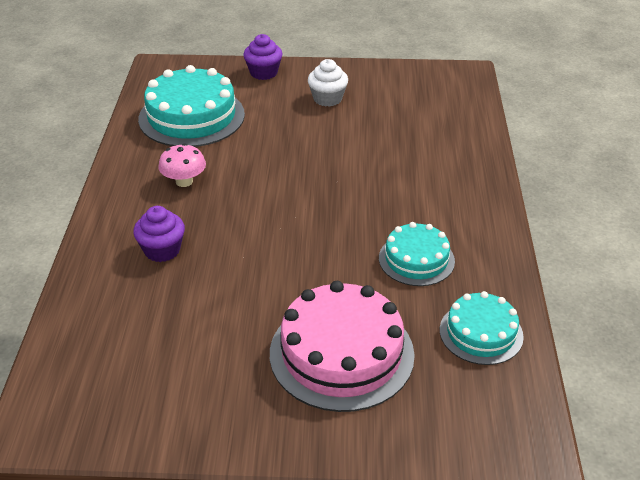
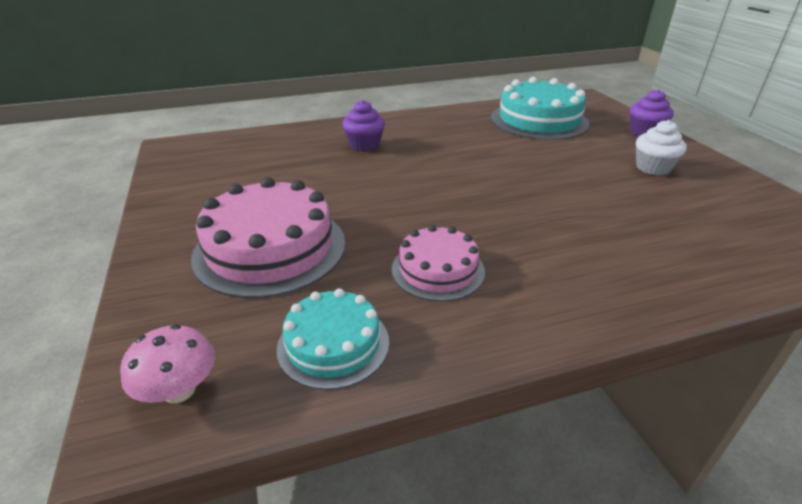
camera: 70 degrees right, 5 degrees down
(184, 181) = (453, 135): pink mushroom -> pink mushroom (179, 390)
(416, 259) = (438, 270): turquoise cake -> pink cake

